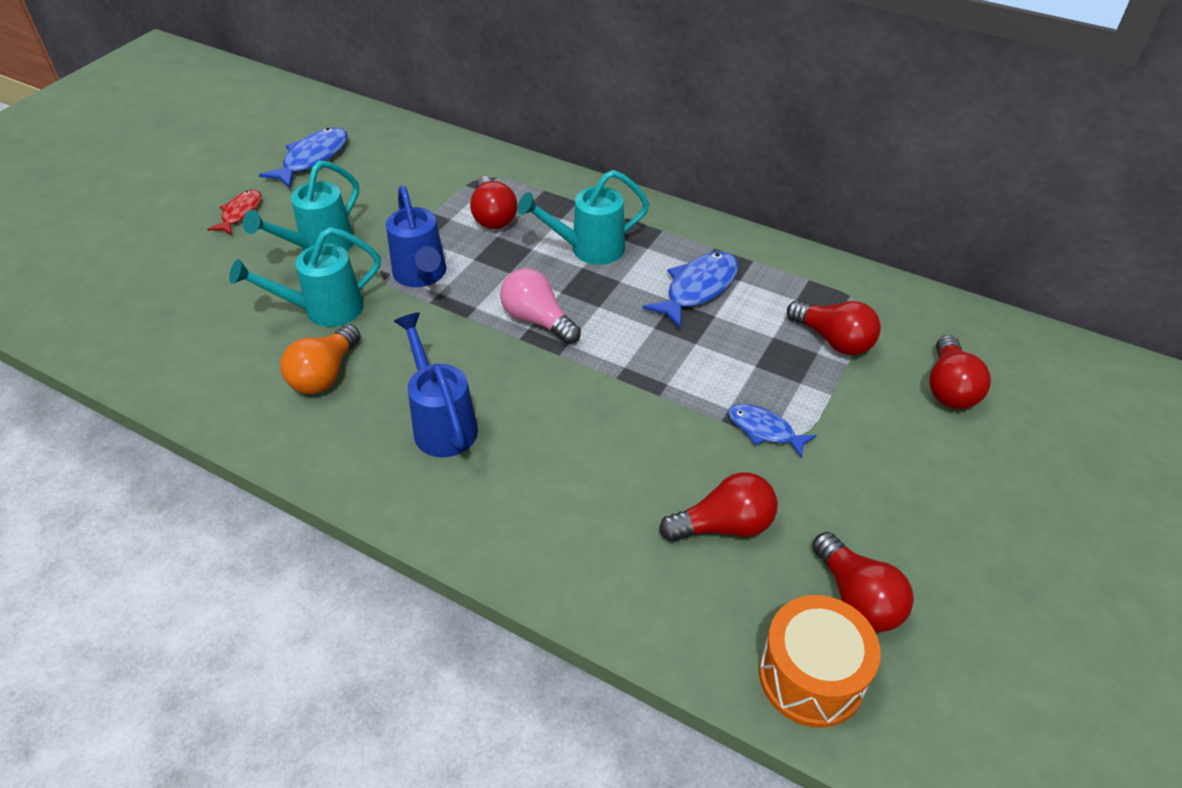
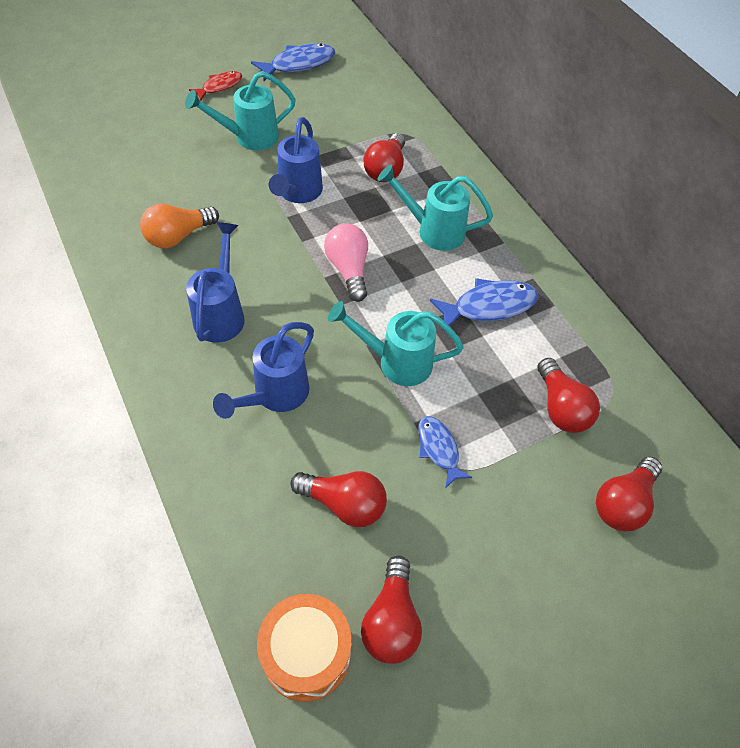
camera: 30 degrees right, 10 degrees up
(323, 310) = (214, 187): turquoise watering can -> turquoise watering can (395, 362)
(569, 469) = (275, 396): none -> blue watering can

